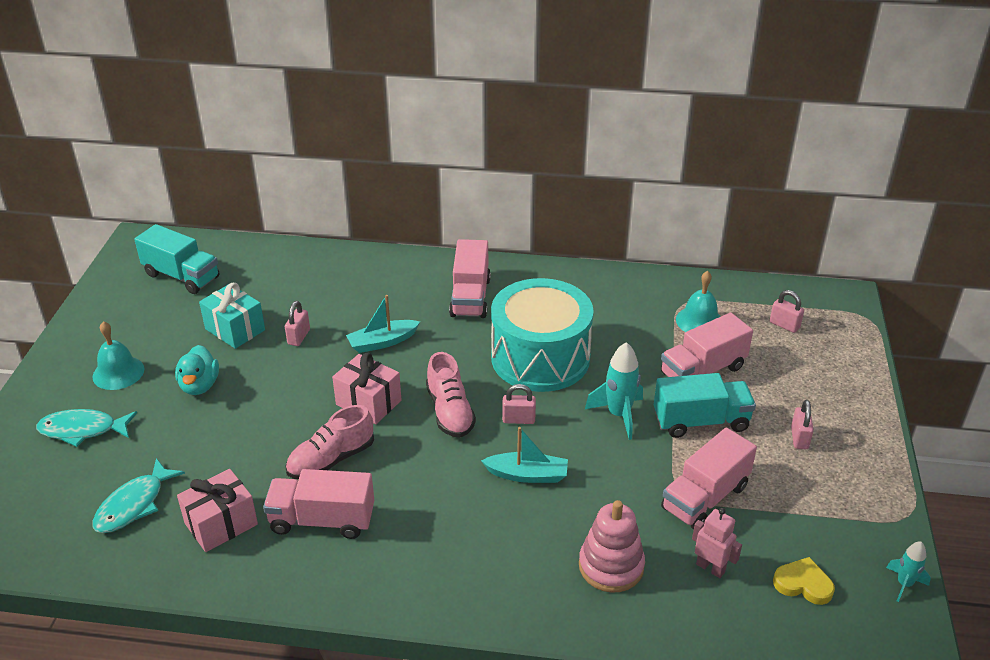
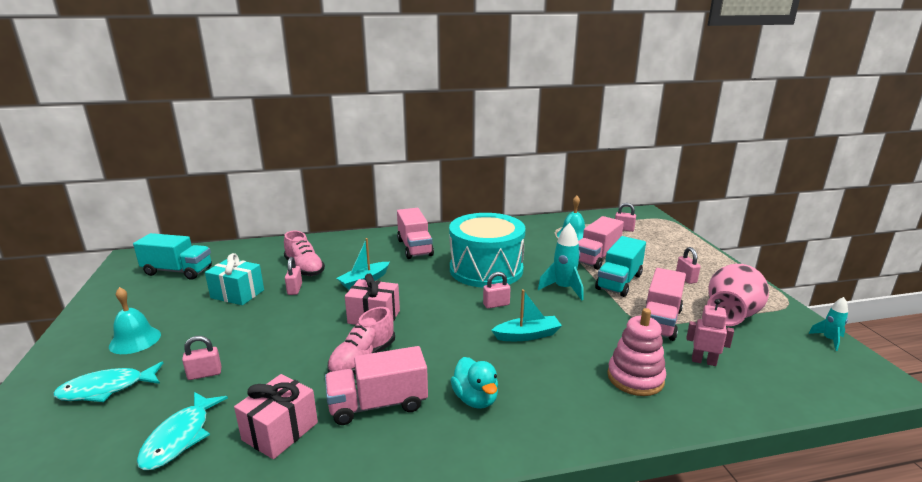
camera: 20 degrees left, 15 degrees down
(173, 436) = (205, 374): none -> pink padlock
(199, 385) = (219, 334): turquoise duck -> turquoise duck (475, 399)
(450, 411) = (442, 310): pink shoe -> pink shoe (304, 268)
(701, 421) = (619, 282): turquoise truck -> turquoise truck turned 150 degrees clockwise
(803, 584) = (771, 355): yellow heart -> none
(805, 515) = (730, 316): none -> pink vase

